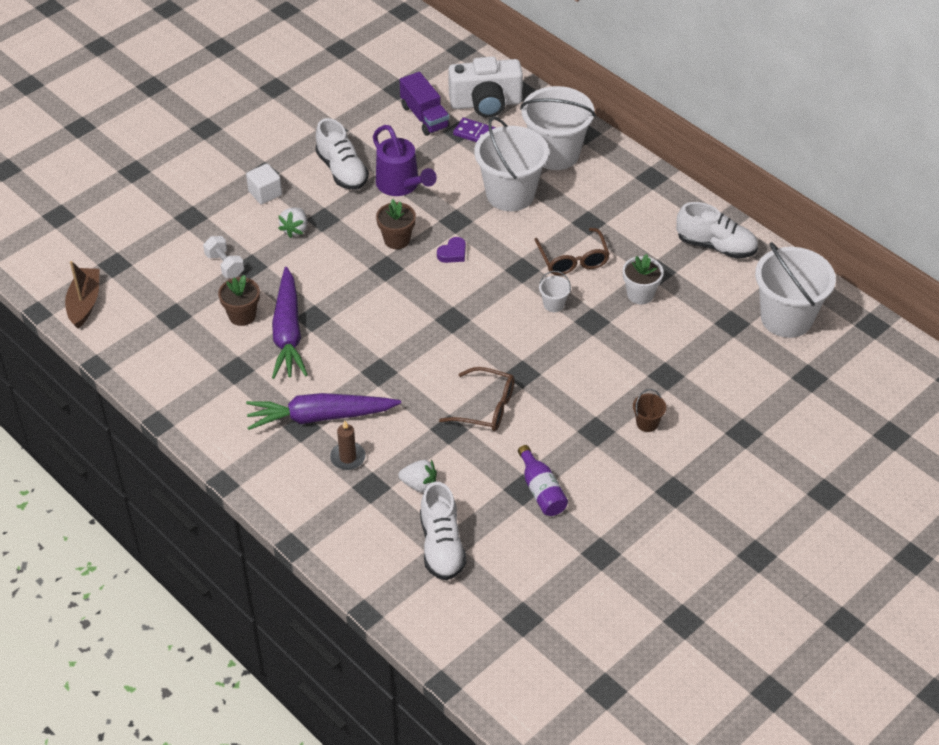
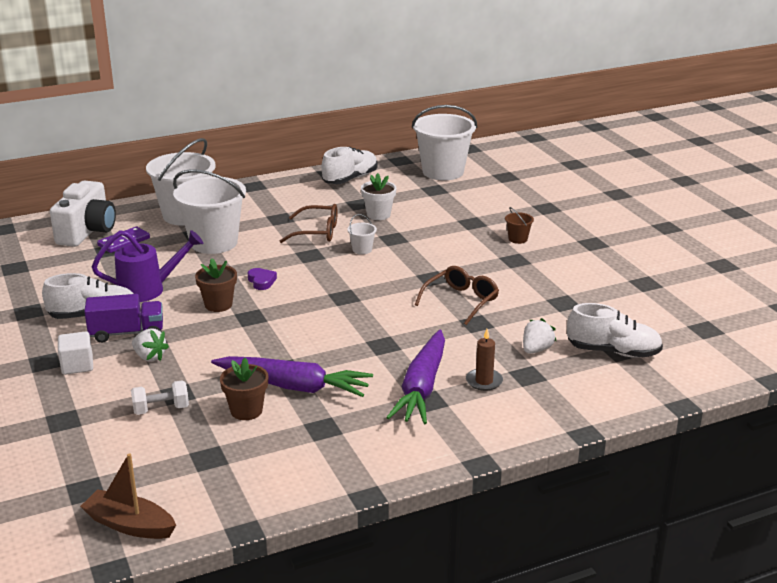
camera: 70 degrees left, 20 degrees down
(424, 117) = (69, 262): purple truck -> purple truck (127, 333)
(541, 490) = (568, 294): purple bottle -> none

